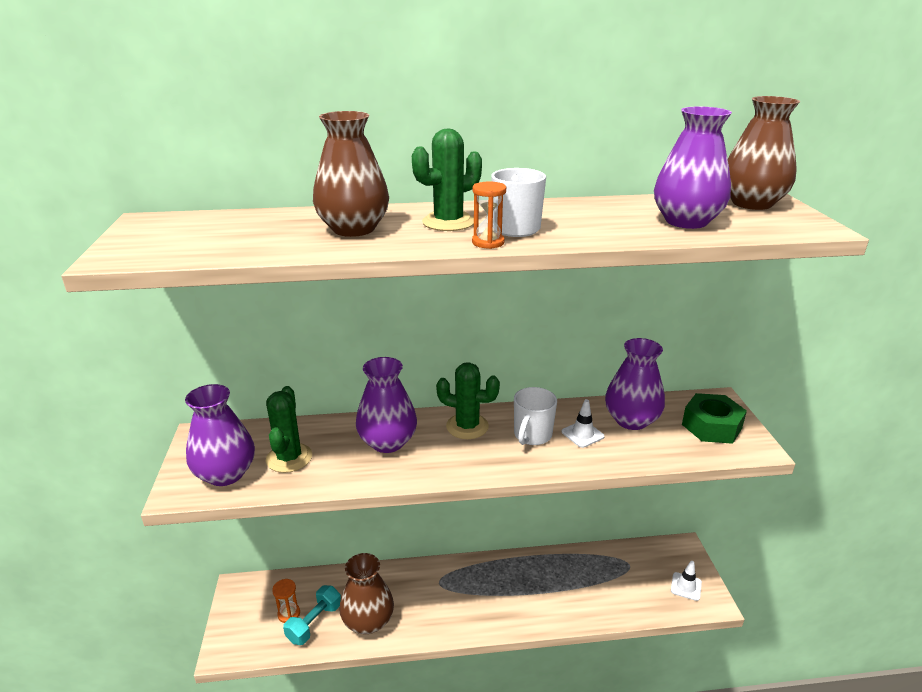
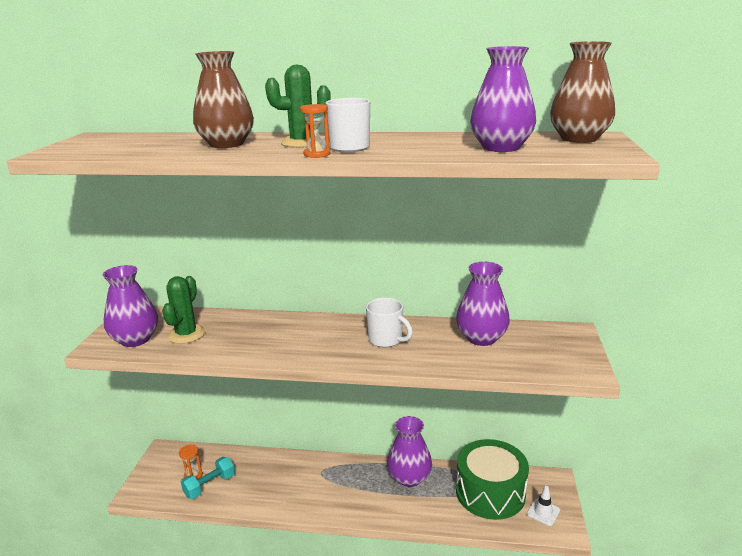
camera: 15 degrees right, 5 degrees down
(368, 621) = (252, 491): brown vase -> none
(387, 442) = (266, 332): purple vase -> purple vase (409, 477)
(467, 426) = (336, 328): green cactus -> none
(532, 435) = (386, 340): white mug -> white mug turned 90 degrees counterclockwise
(582, 434) = (431, 344): white traffic cone -> none
(626, 573) = (490, 492): none -> green drum
(711, 426) = (554, 350): green nut -> none

